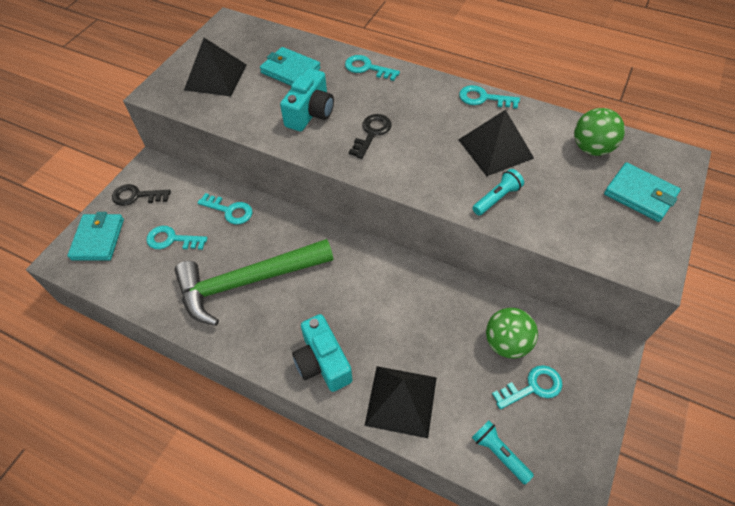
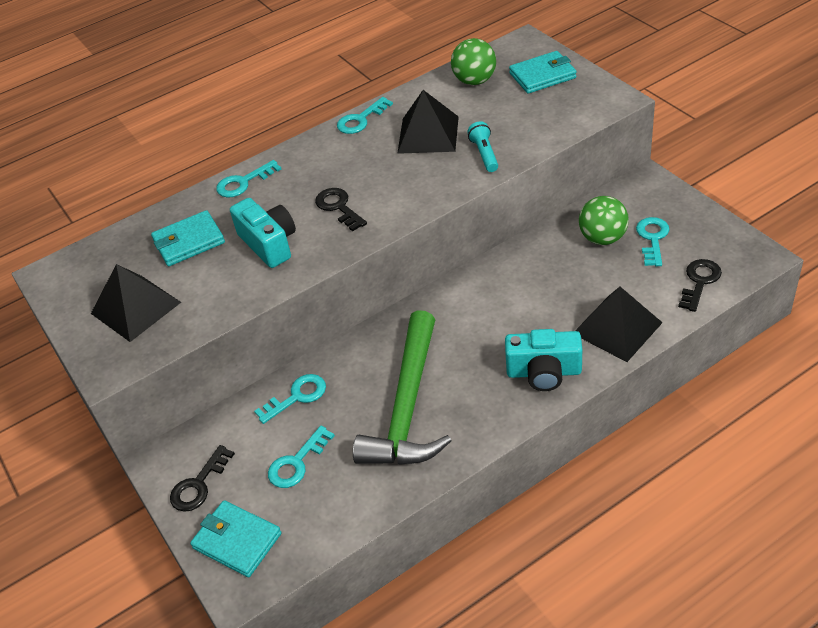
camera: 55 degrees left, 10 degrees down
(499, 453) = (699, 282): turquoise flashlight -> black key

